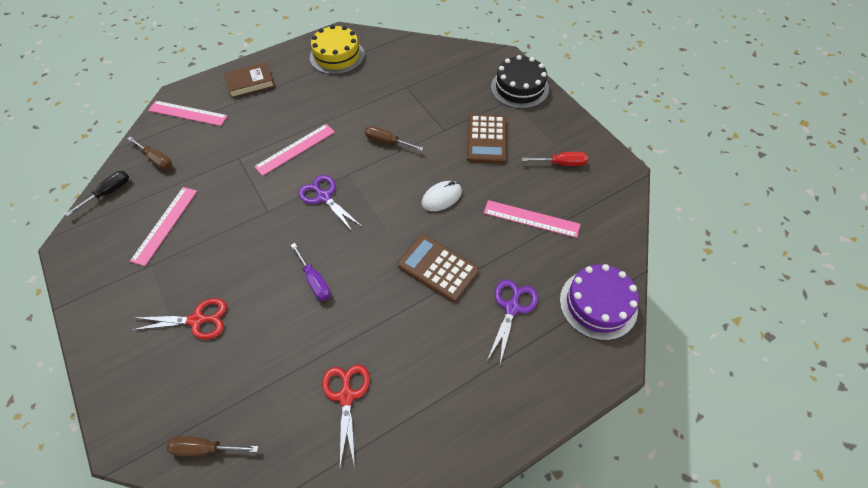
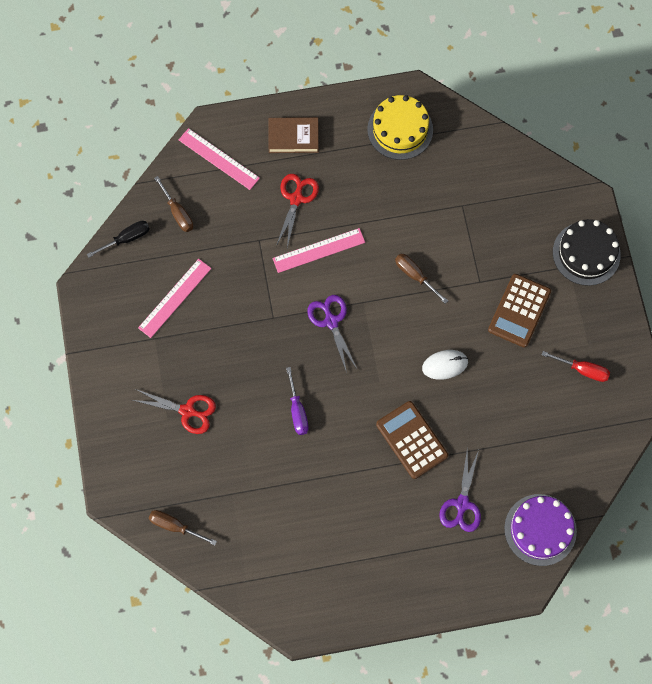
camera: 20 degrees right, 15 degrees up
(346, 396) = (294, 527): red scissors -> red scissors (296, 199)
(512, 308) = (462, 504): purple scissors -> purple scissors turned 150 degrees clockwise
(531, 218) = (521, 421): pink ruler -> none

